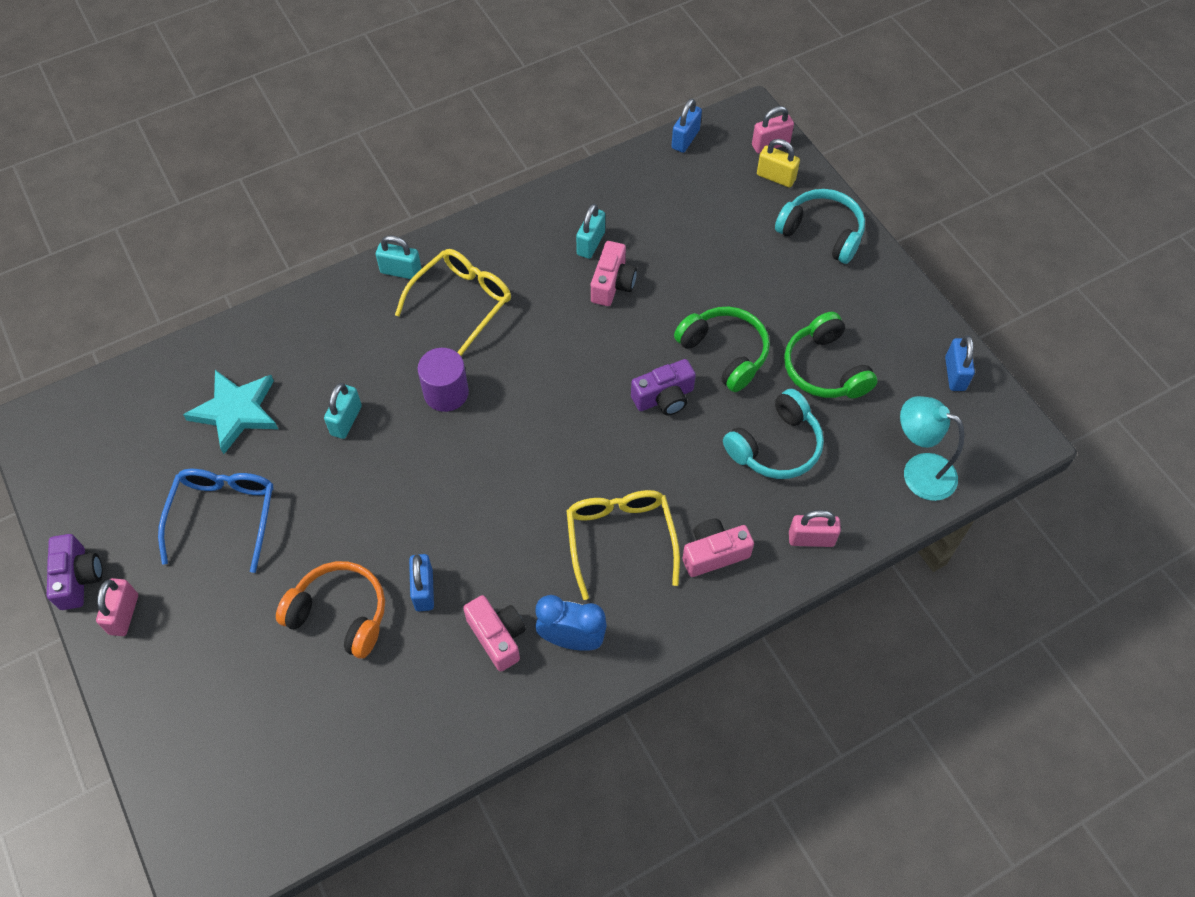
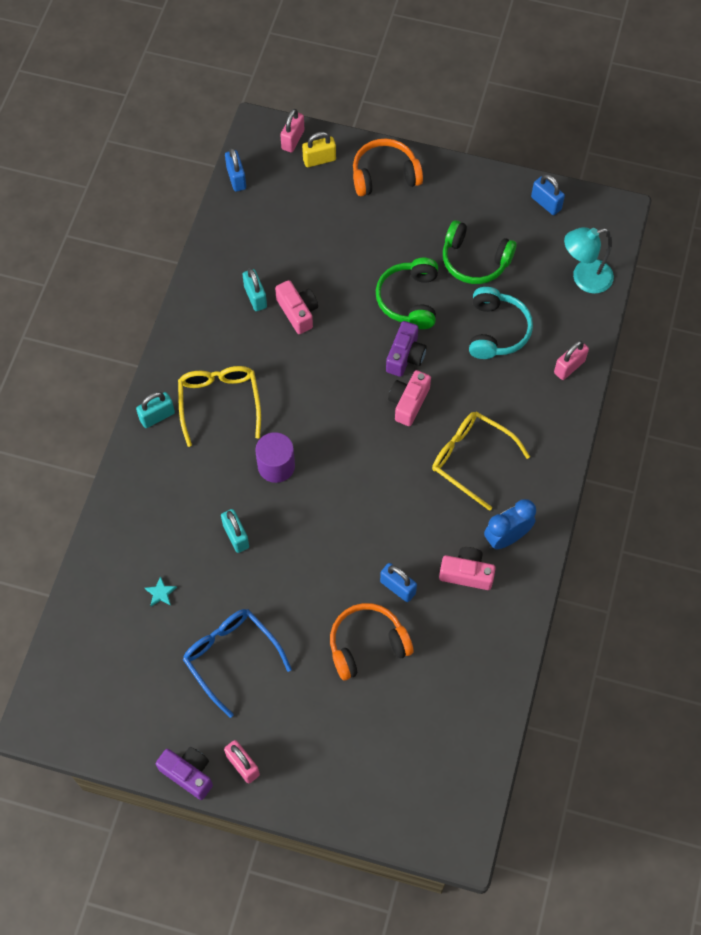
camera: 45 degrees left, 5 degrees up
(236, 411) = (160, 593): turquoise star -> turquoise star, size x0.40
(714, 553) = (528, 421): pink camera -> pink camera (408, 402)
(724, 353) = (410, 299): green headphones -> green headphones turned 90 degrees counterclockwise
(821, 233) = (385, 175): turquoise headphones -> orange headphones

